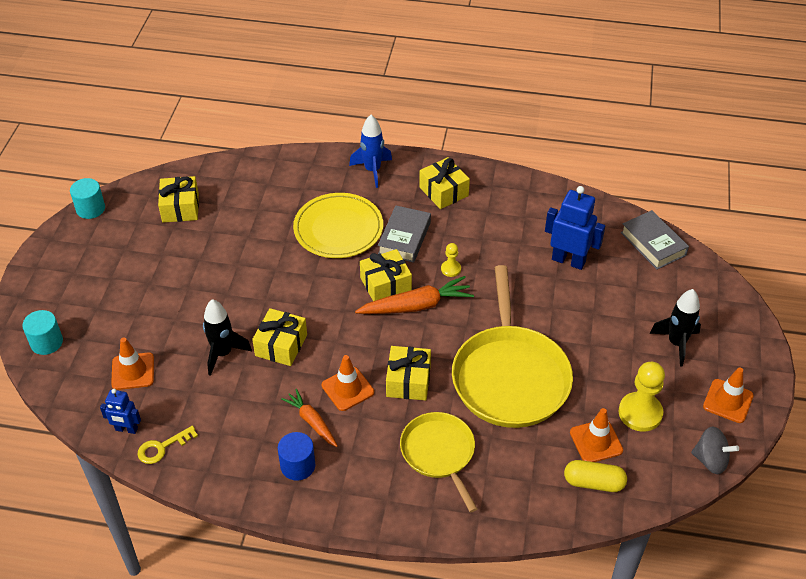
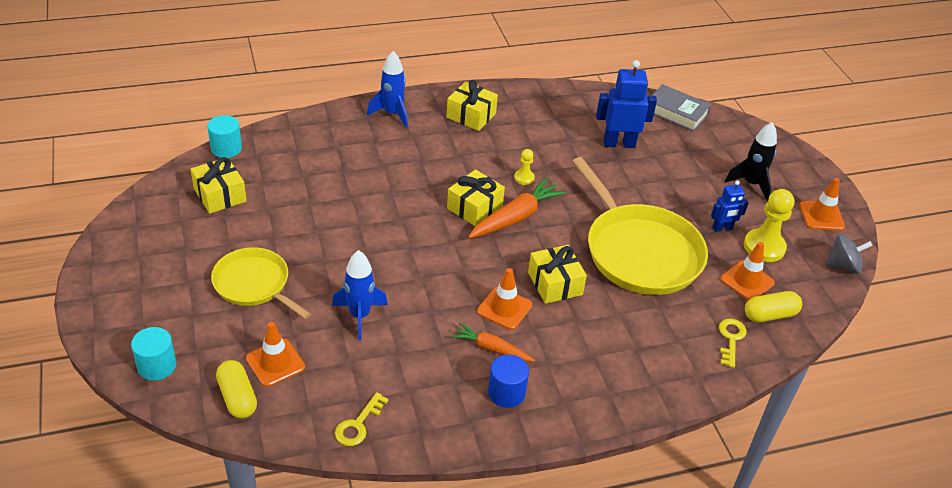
camera: 30 degrees left, 5 degrees down
(88, 390) = (237, 397): none -> yellow capsule
(90, 209) = (118, 222): turquoise cylinder -> turquoise cylinder (226, 148)
(126, 429) = (307, 420): blue robot -> blue robot (722, 228)
(223, 353) = (359, 316): black rocket -> blue rocket
(281, 345) = (413, 290): yellow gift -> none
(338, 229) = (395, 172): yellow plate -> none
(404, 238) = (463, 163): grey book -> none
(439, 453) = (626, 336): yellow pan -> yellow pan (254, 284)
(537, 492) = (731, 339): none -> yellow key

